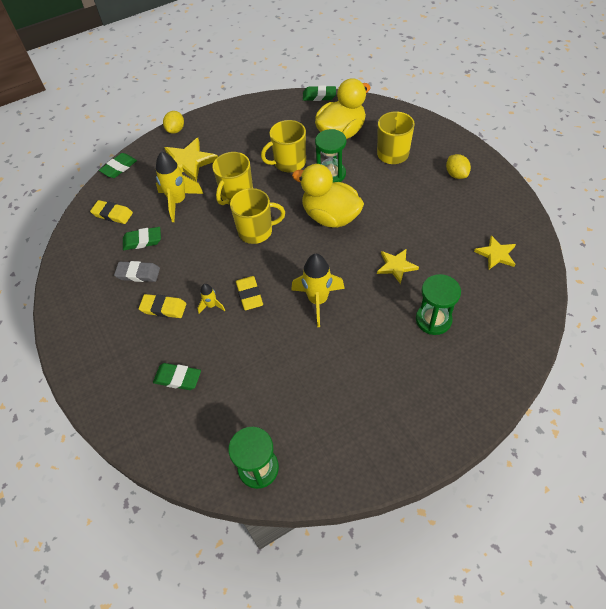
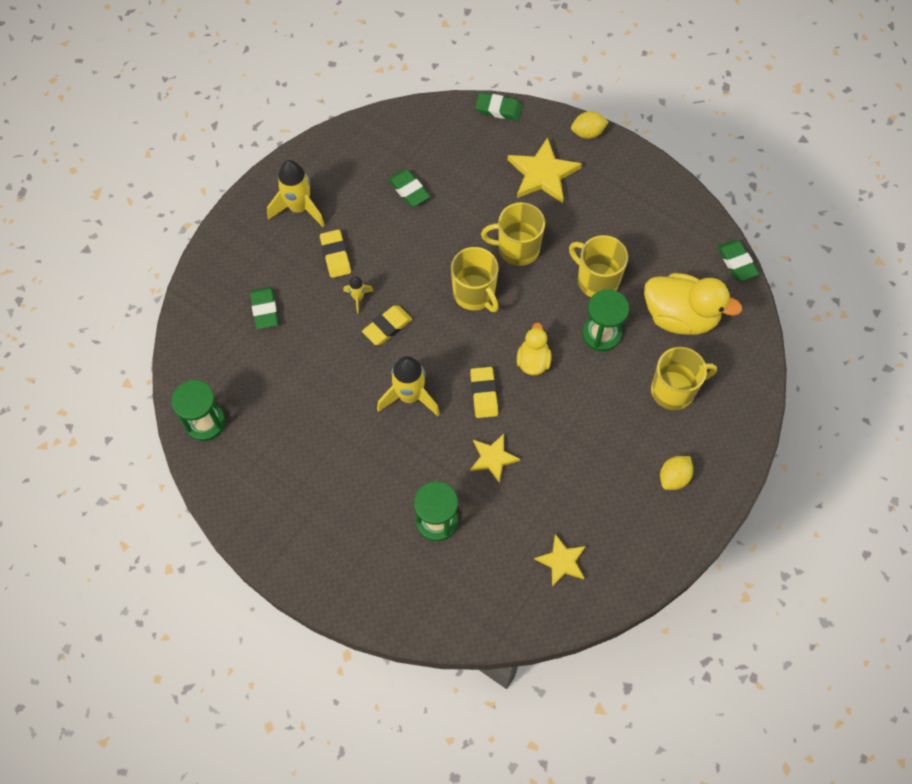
camera: 60 degrees right, 10 degrees up
(112, 214) = (430, 142): yellow eraser -> yellow eraser (484, 394)
(138, 273) = (366, 210): grey eraser -> none
(178, 202) = (478, 195): yellow rocket -> yellow rocket (299, 208)
(330, 217) = (533, 361): yellow duck -> yellow duck, size x0.55

